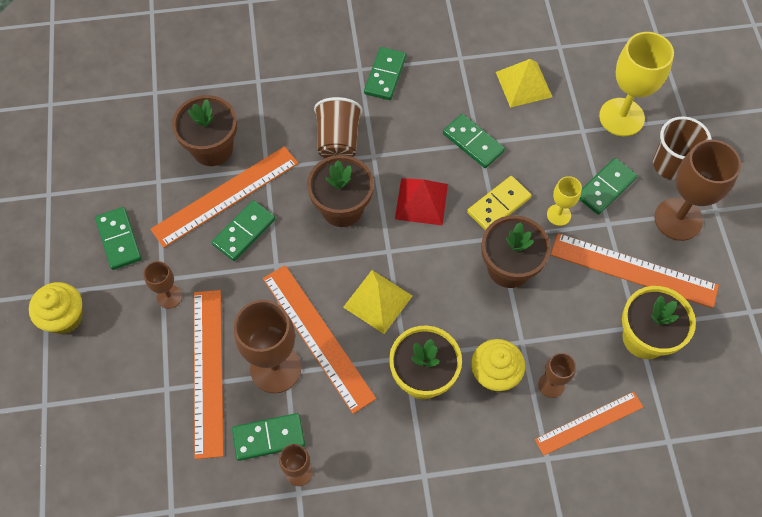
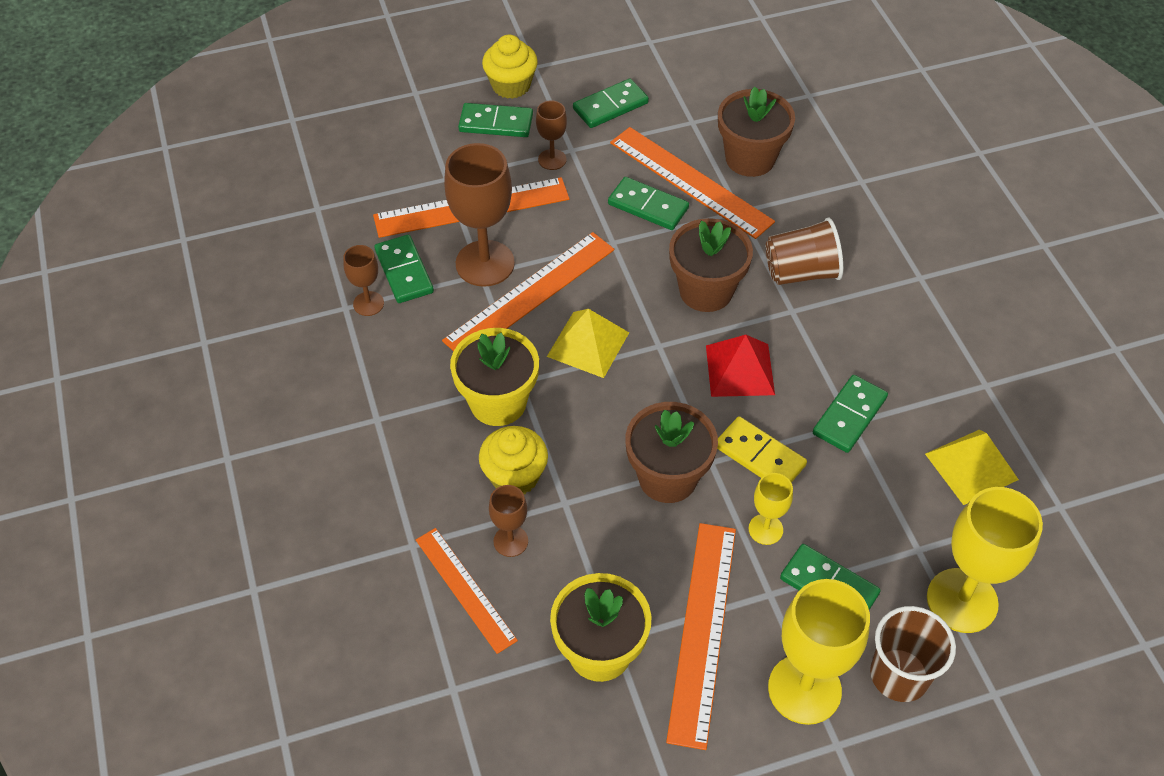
camera: 80 degrees right, 10 degrees down
(385, 75) = (921, 305): green domino -> green domino (496, 123)
(678, 219) = (804, 689): brown goblet -> yellow goblet

